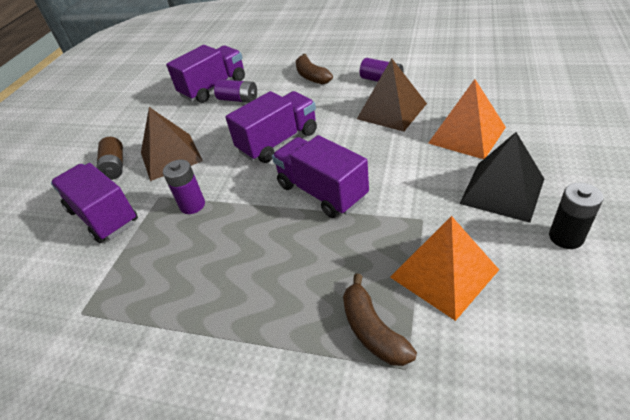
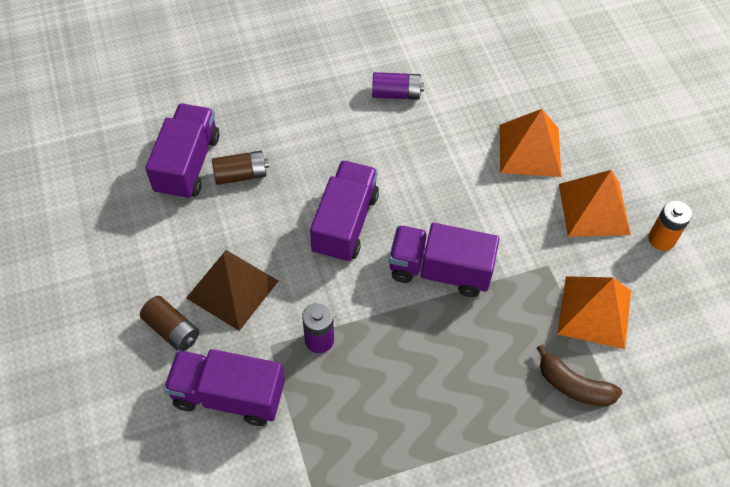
camera: 40 degrees left, 15 degrees up
(238, 99) = (241, 175): purple battery -> brown battery
(312, 76) = (306, 109): brown banana -> none
(391, 111) = (437, 139): brown pyramid -> none
(502, 191) = (594, 209): black pyramid -> orange pyramid
(566, 237) = (661, 239): black battery -> orange battery

